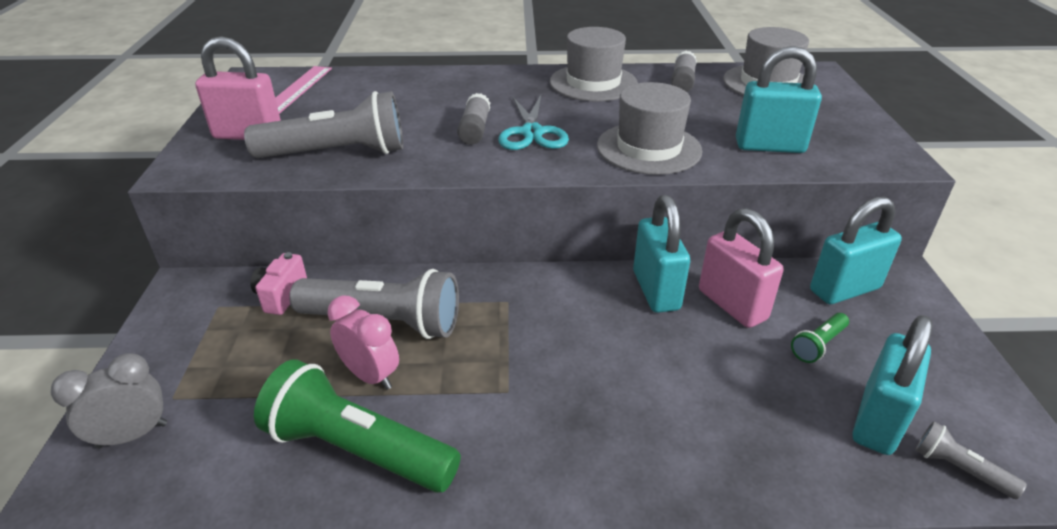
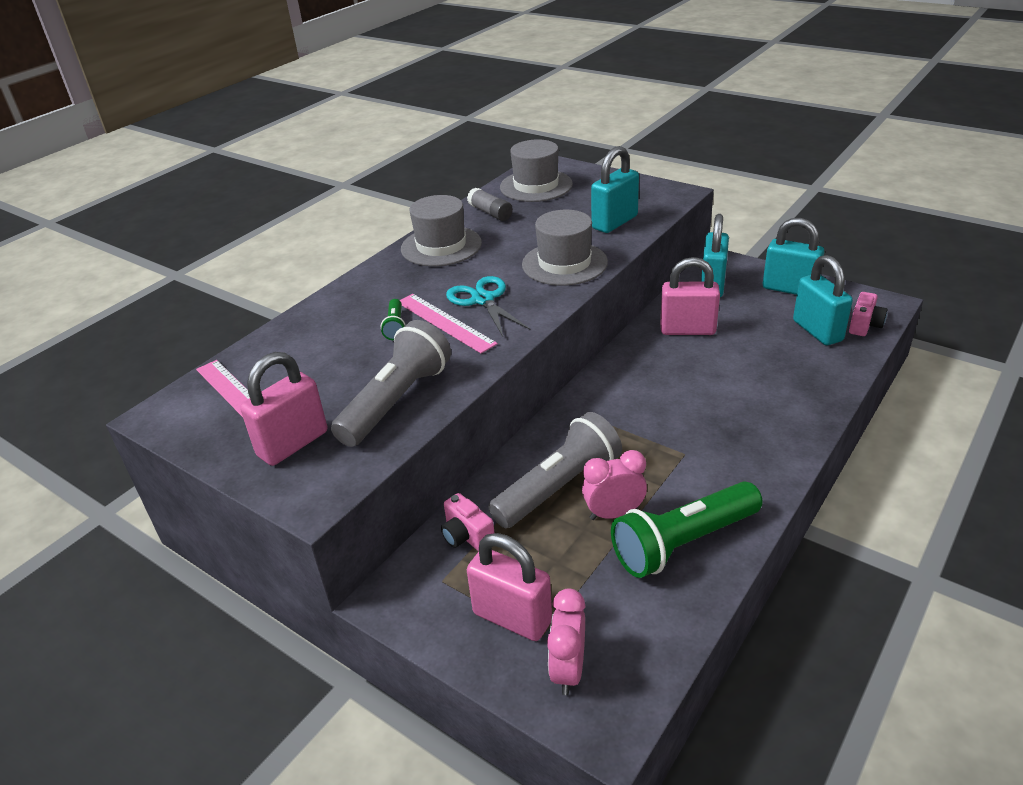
camera: 50 degrees left, 0 degrees up
(132, 435) = (568, 670): grey clock -> pink clock
(189, 368) = (512, 617): none -> pink padlock
(475, 129) = (445, 322): grey glue stick -> pink ruler
(532, 133) = (483, 300): turquoise scissors -> turquoise scissors turned 150 degrees counterclockwise
(656, 290) = (646, 351): turquoise padlock -> turquoise padlock (789, 289)
(818, 345) = (748, 318): green flashlight -> green flashlight (395, 326)
(959, 469) = (864, 325): grey flashlight -> pink camera

